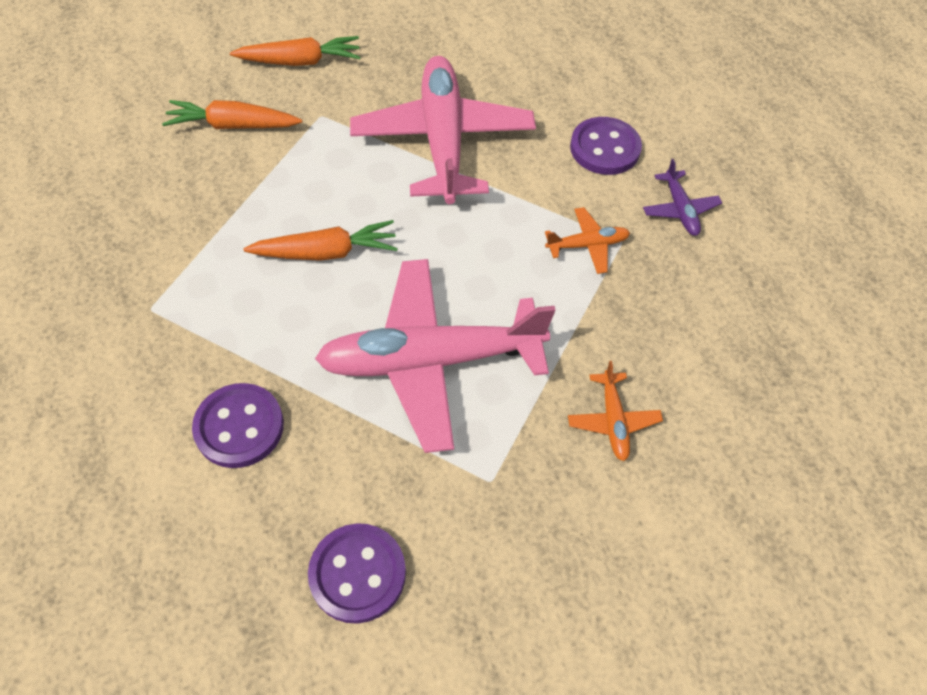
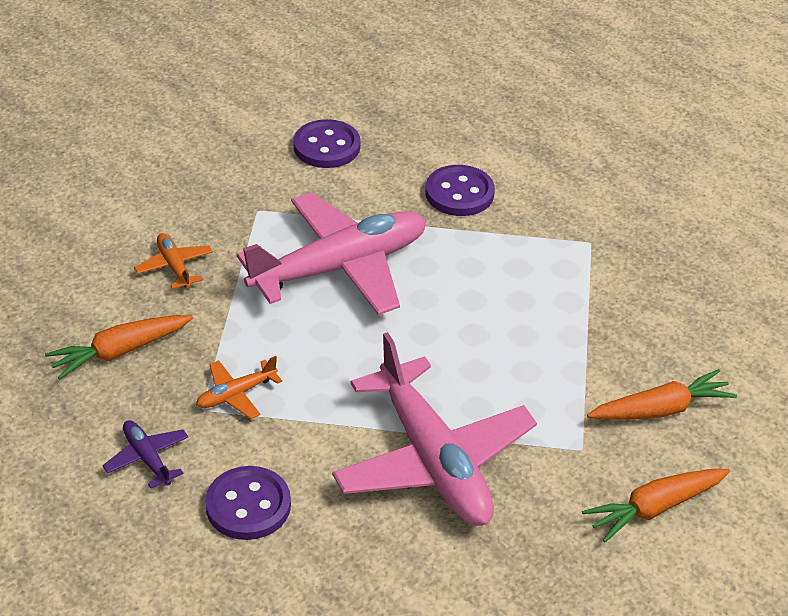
camera: 160 degrees right, 15 degrees down
(326, 252) = (479, 320): orange carrot -> orange carrot (120, 352)

